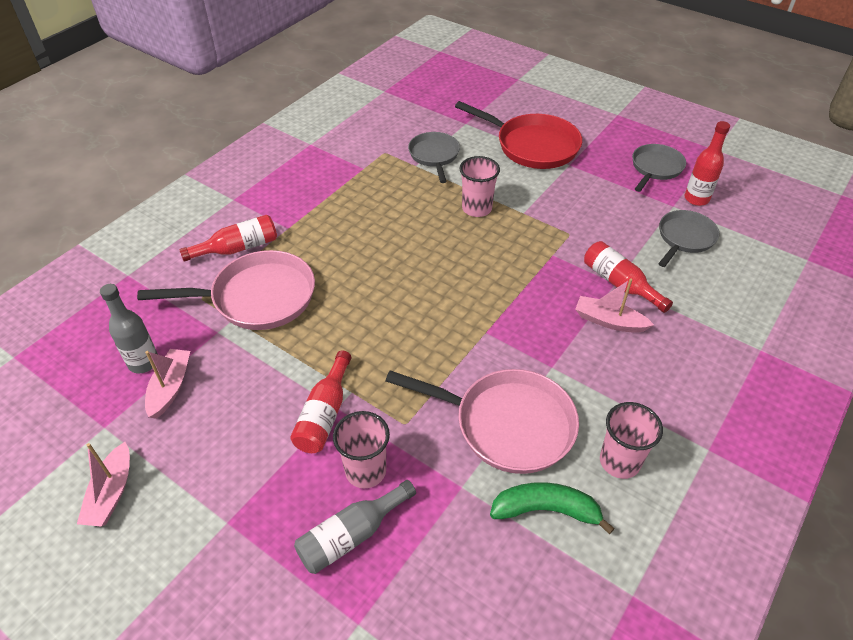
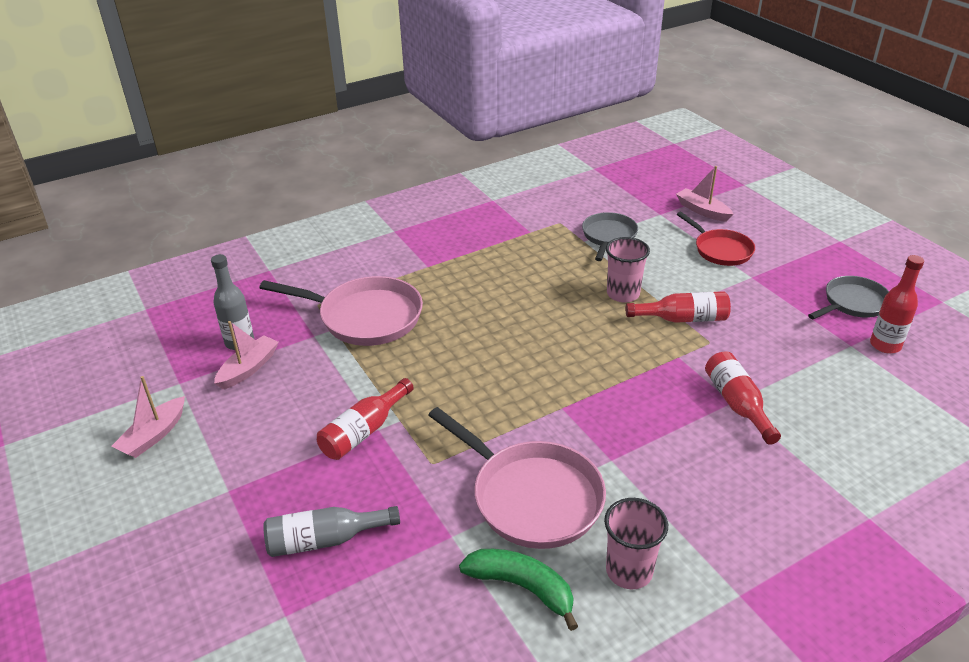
camera: 25 degrees right, 10 degrees down
(237, 248) = (373, 272): red bottle -> red bottle (682, 319)
(365, 471) = (371, 491): pink cup -> none
(532, 146) = (720, 250): red pan -> red pan, size x0.62
(609, 321) = (702, 436): pink boat -> pink boat (702, 211)
(684, 238) = (844, 380): grey pan -> none

